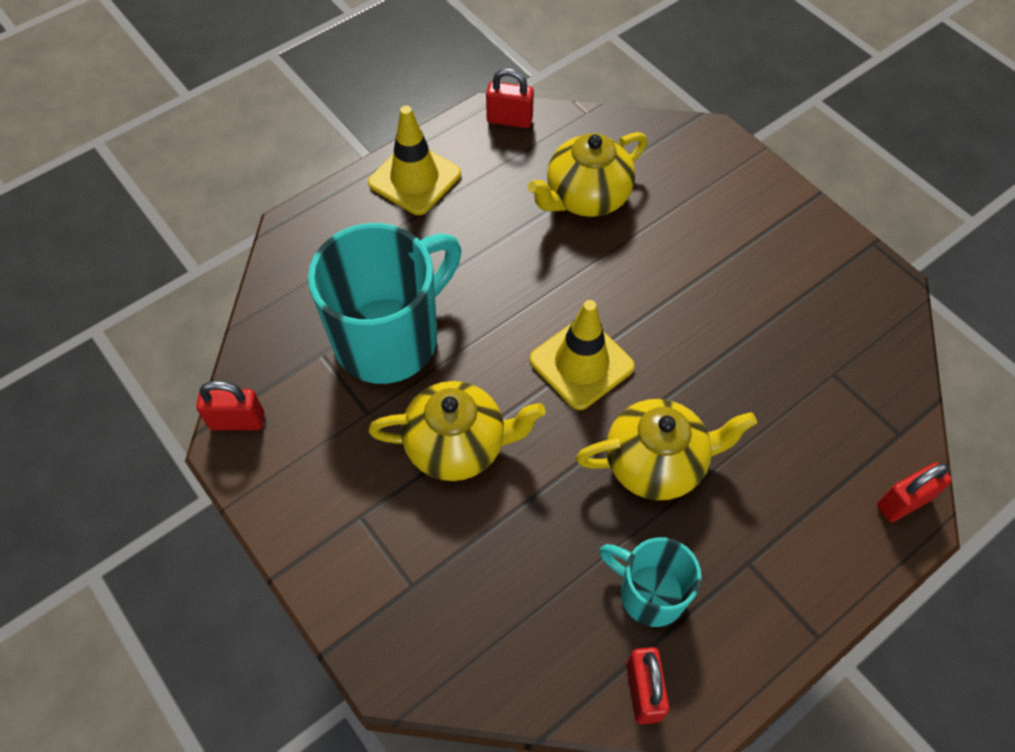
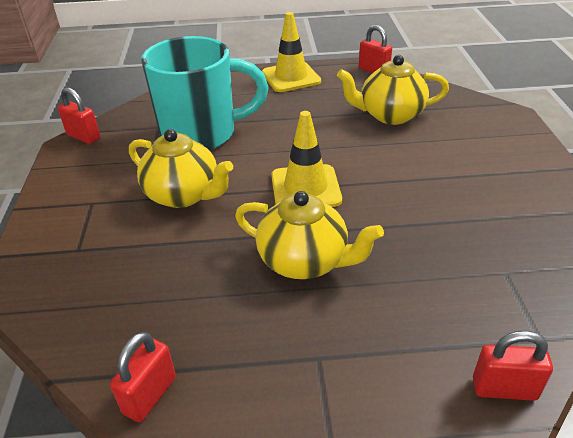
camera: 35 degrees right, 20 degrees down
(649, 593) = (220, 334): turquoise mug -> none

